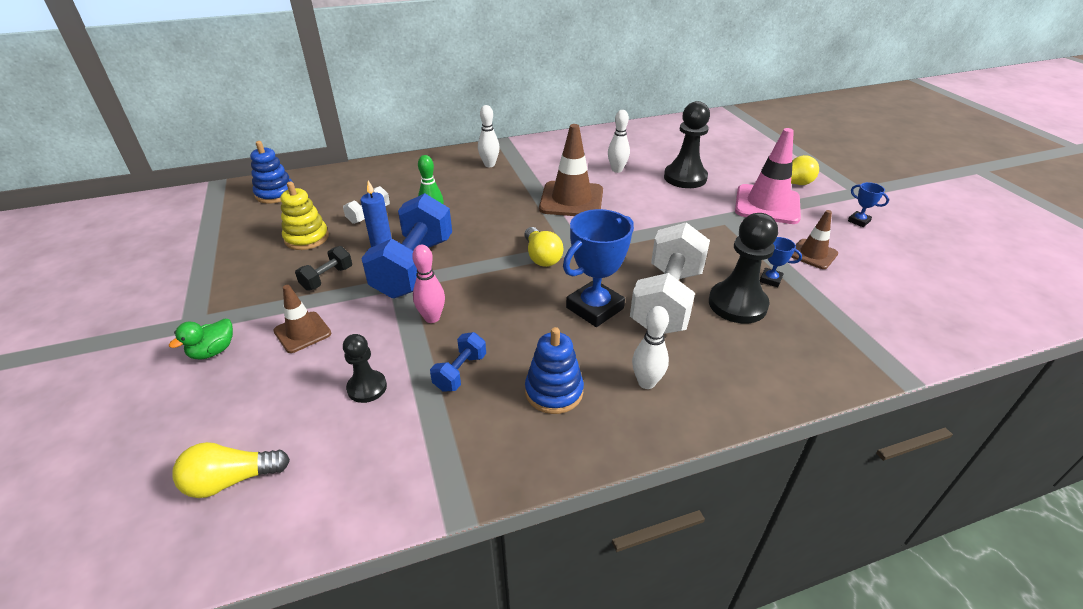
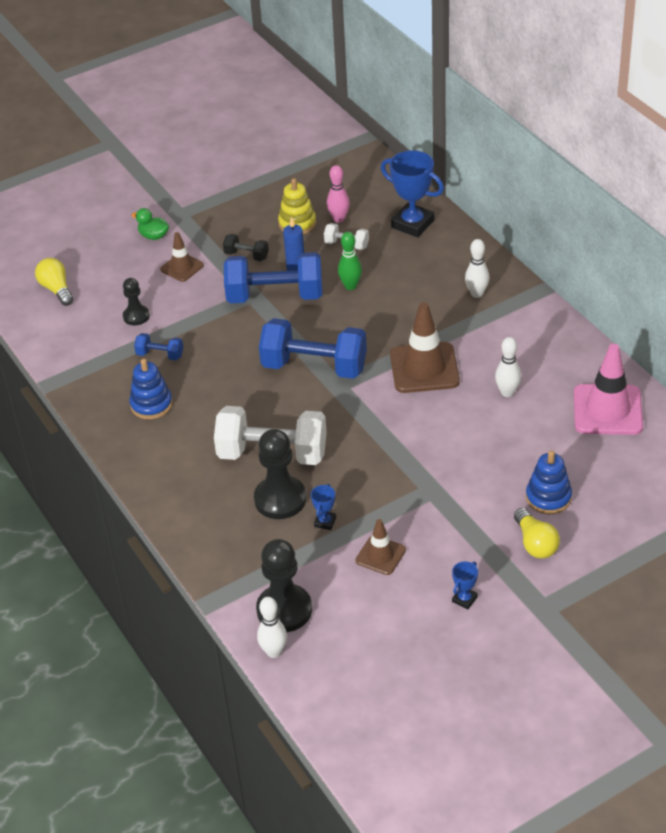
camera: 80 degrees right, 5 degrees up
(275, 194) = (360, 178): blue stacking toy -> blue stacking toy (548, 497)
(432, 318) = (214, 325): pink bowling pin -> pink bowling pin (339, 219)
(541, 257) = (314, 367): yellow light bulb -> blue dumbbell
(594, 308) = (250, 411): blue trophy -> blue trophy (412, 224)
(646, 382) = (170, 451): white bowling pin -> white bowling pin (274, 652)
(685, 178) = (512, 450): black pawn -> black pawn (284, 610)
(767, 205) = (473, 521): pink traffic cone -> pink traffic cone (607, 410)

